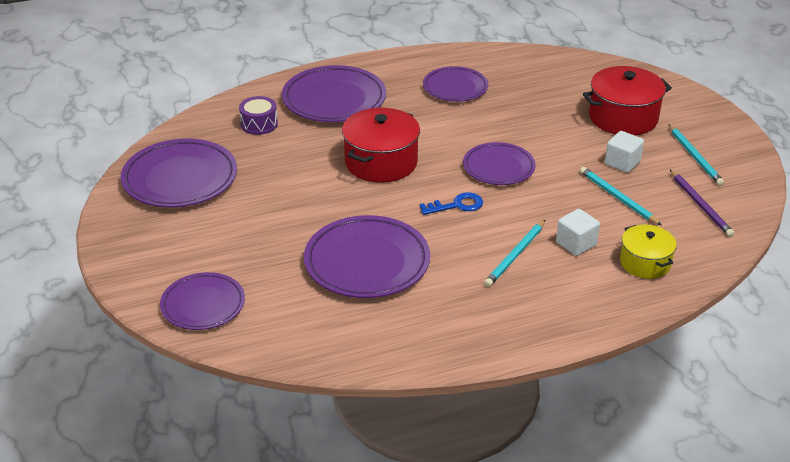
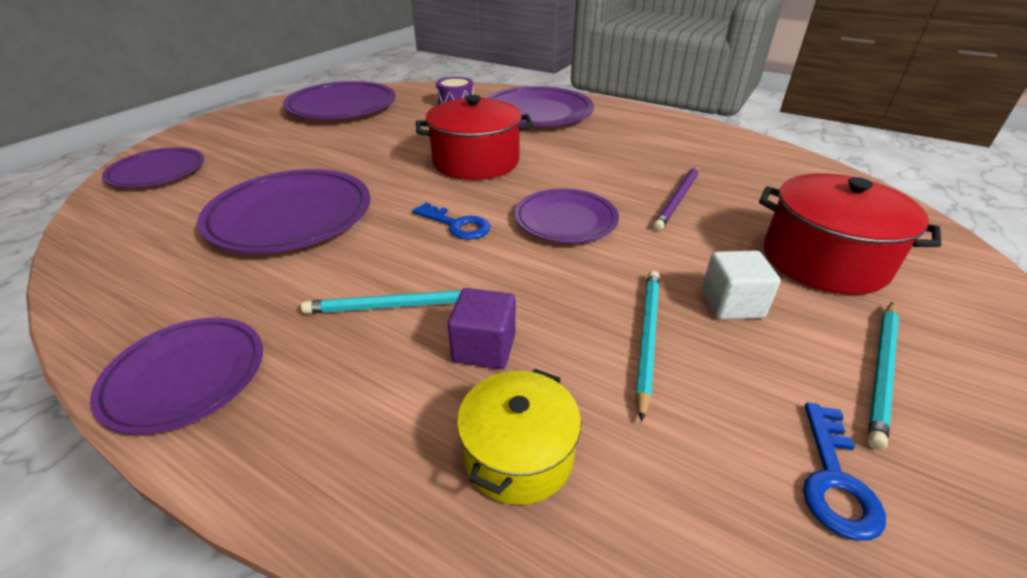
camera: 50 degrees right, 0 degrees up
(455, 88) = (657, 147): purple plate -> purple plate (186, 377)
(576, 244) = (484, 348): white cube -> purple cube
(700, 205) = (776, 449): purple pencil -> purple pencil (678, 199)
(722, 202) = (835, 479): none -> blue key

